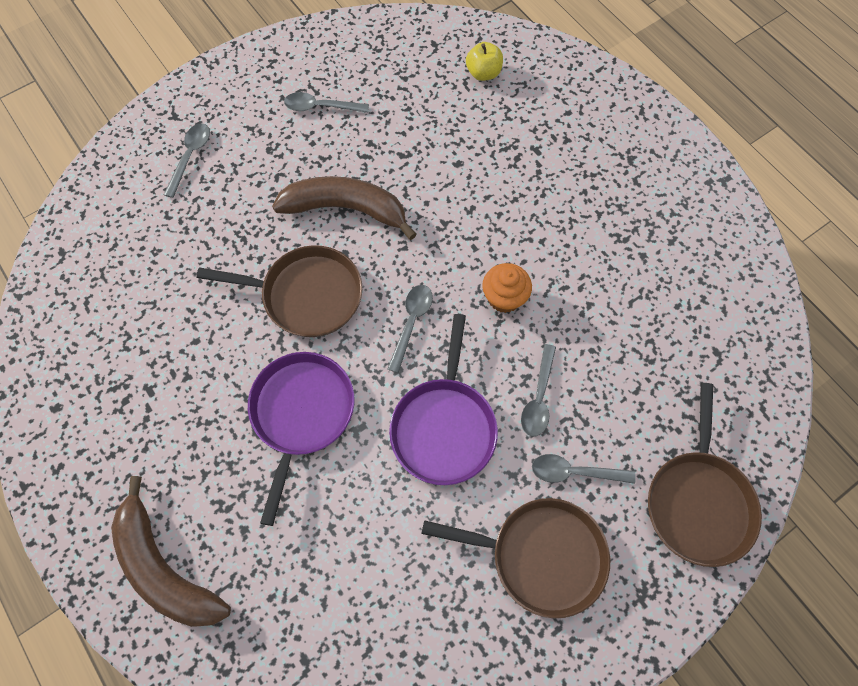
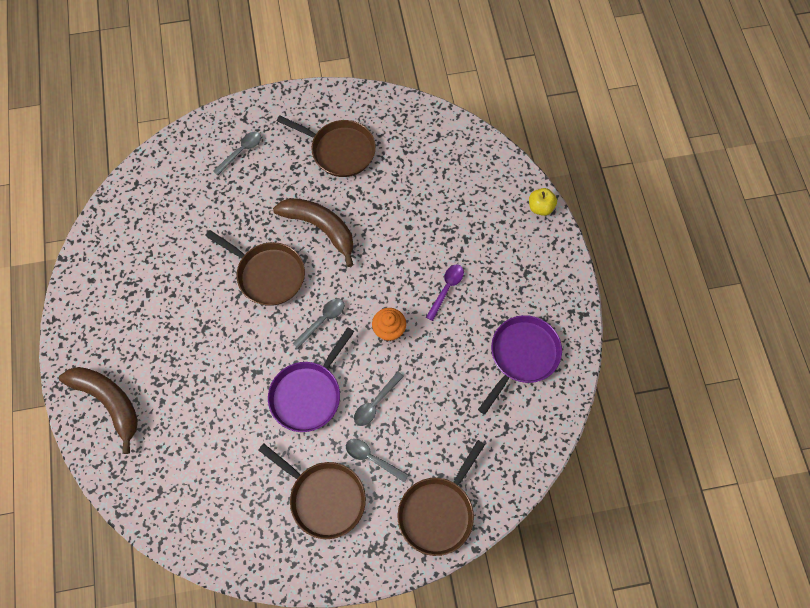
camera: 25 degrees right, 0 degrees up
(165, 567) = (109, 402): brown banana -> brown banana turned 150 degrees clockwise
(301, 414) = (228, 348): purple pan -> purple pan (522, 356)
(320, 107) = (339, 150): grey spoon -> brown pan
(483, 73) = (460, 170): yellow apple -> yellow apple (540, 207)
(547, 217) = (446, 289): none -> purple spoon

